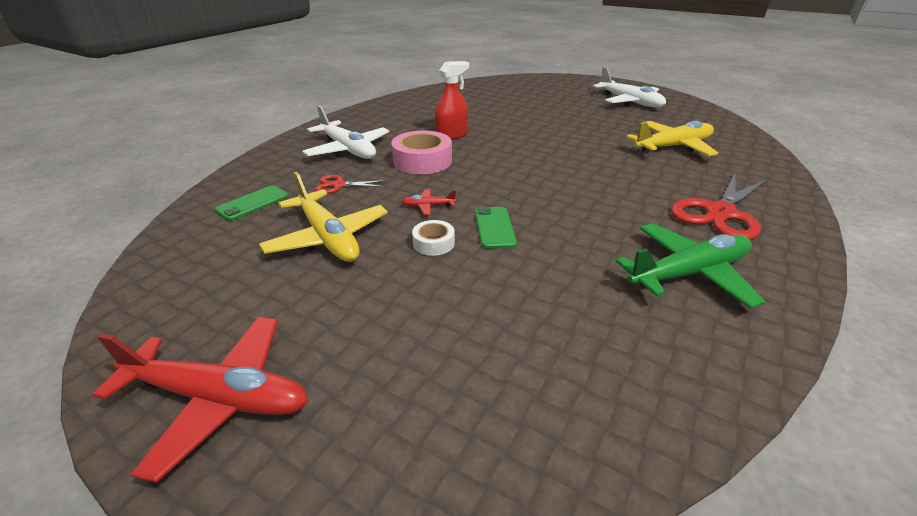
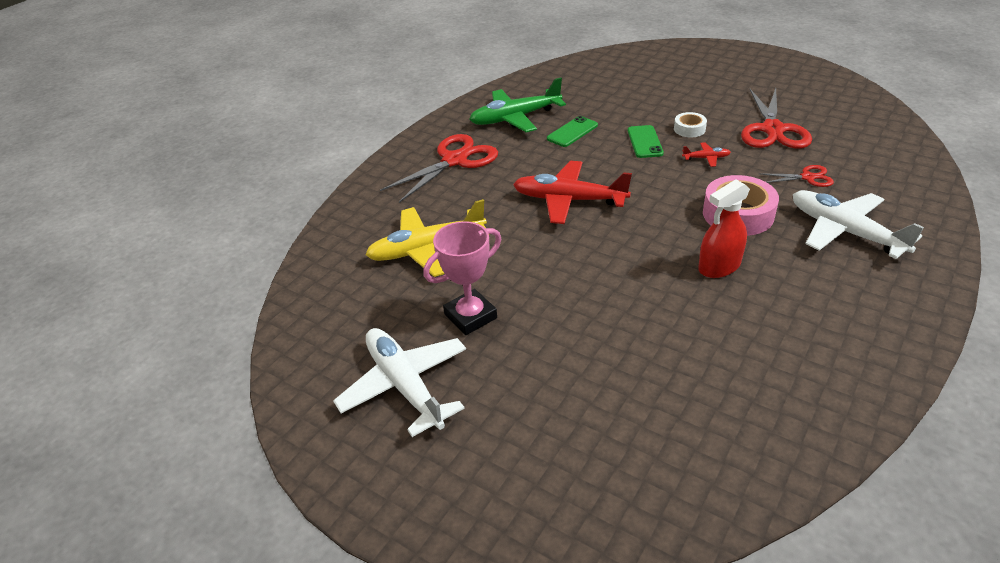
camera: 175 degrees left, 5 degrees up
(219, 397) = (761, 65): red plane -> red plane (569, 200)
(253, 203) = (871, 155): green phone -> green phone (572, 132)
(328, 237) = (773, 130): yellow plane -> red scissors
(612, 119) = (470, 316): none -> pink trophy

